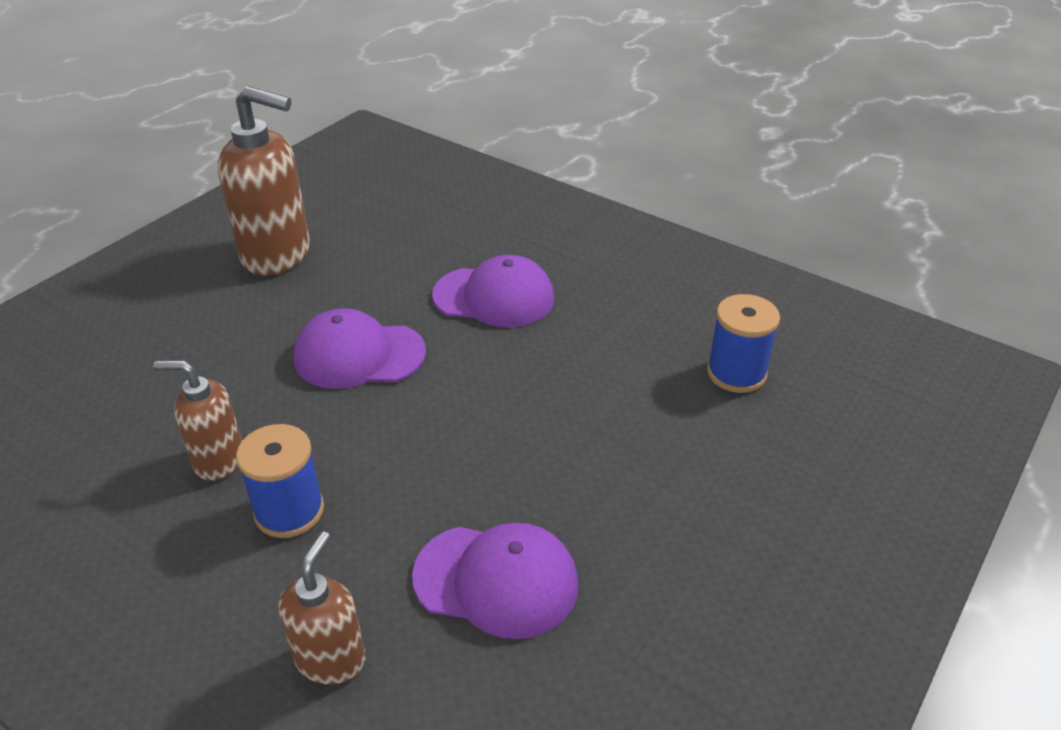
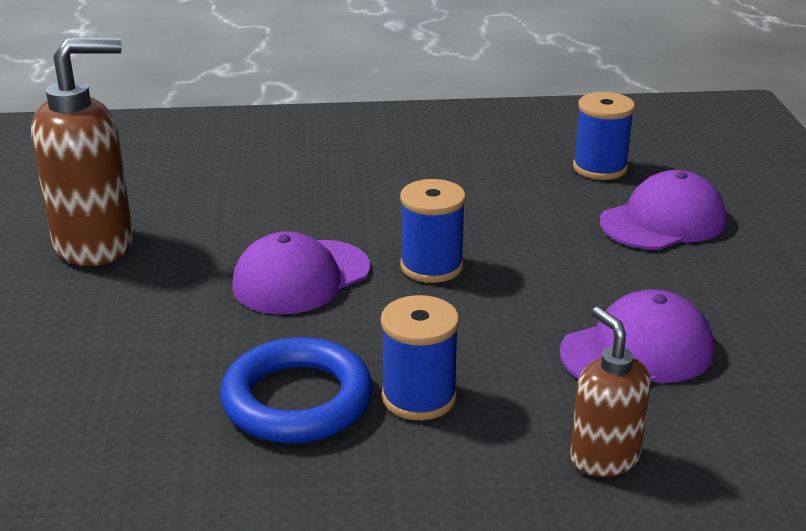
camera: 40 degrees left, 10 degrees down
(218, 460) = (297, 400): brown soap dispenser -> blue ring
(458, 398) = (431, 266): none -> blue spool
(494, 297) = (352, 195): purple cap -> purple cap (663, 221)

